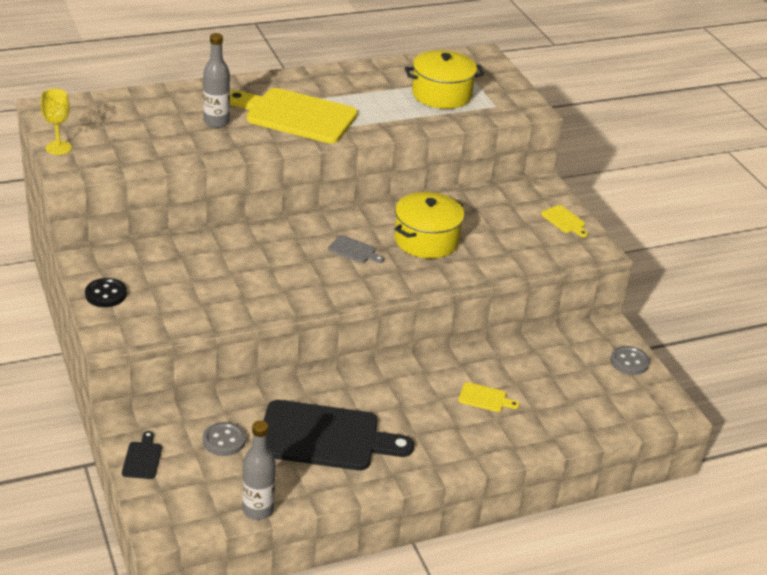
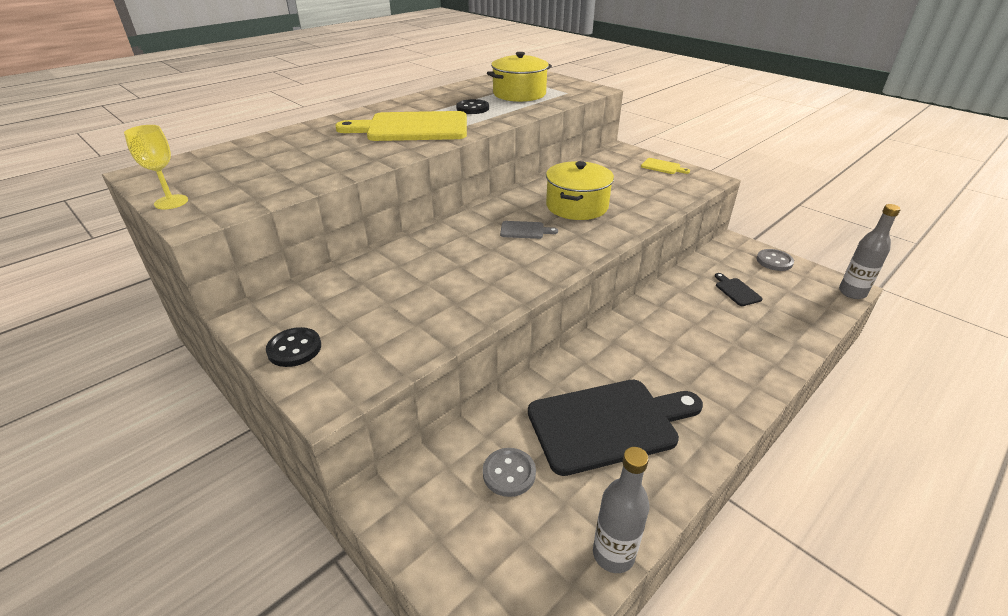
camera: 20 degrees left, 0 degrees up
(142, 458) = (428, 542): black cutting board -> black cutting board (736, 291)
(216, 122) = (340, 146): grey bottle -> grey bottle (852, 292)
(374, 103) = (472, 108): none -> black button
(485, 398) = (707, 328): yellow cutting board -> none

